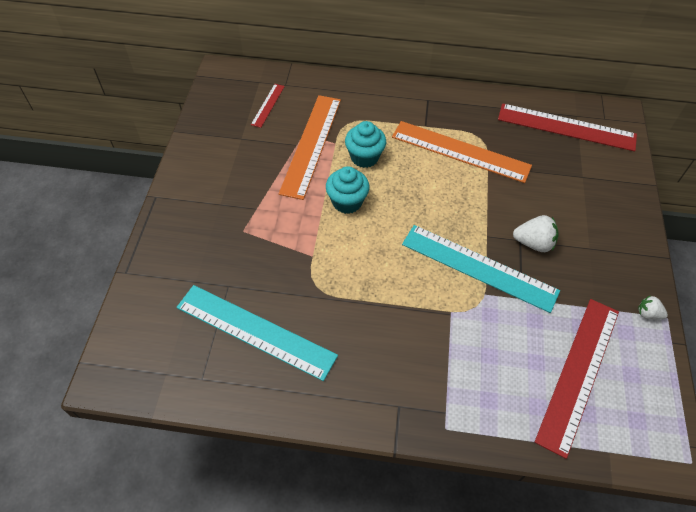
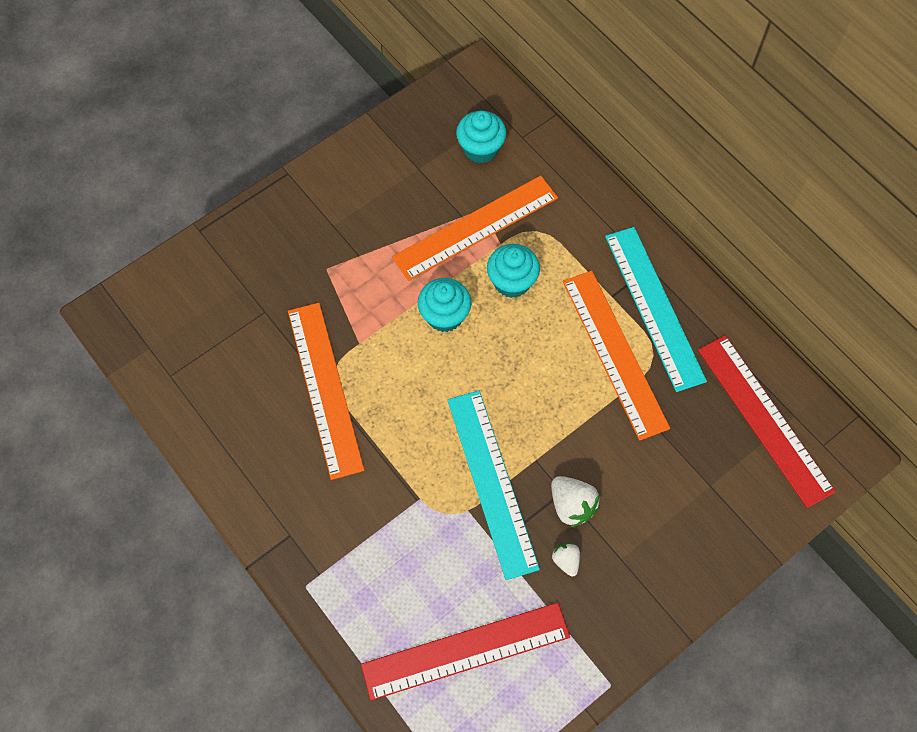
camera: 45 degrees right, 10 degrees up
(255, 331) = (246, 371): turquoise ruler -> turquoise ruler (654, 307)
(268, 105) = (480, 149): red ruler -> turquoise cupcake
(320, 298) = (325, 388): none -> orange ruler
(648, 314) = (596, 665): white strawberry -> white strawberry (566, 561)

